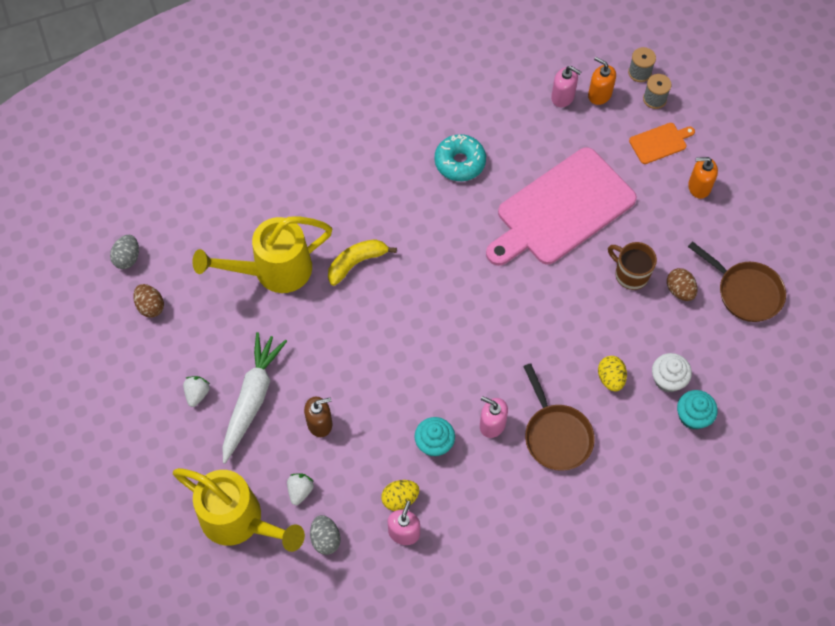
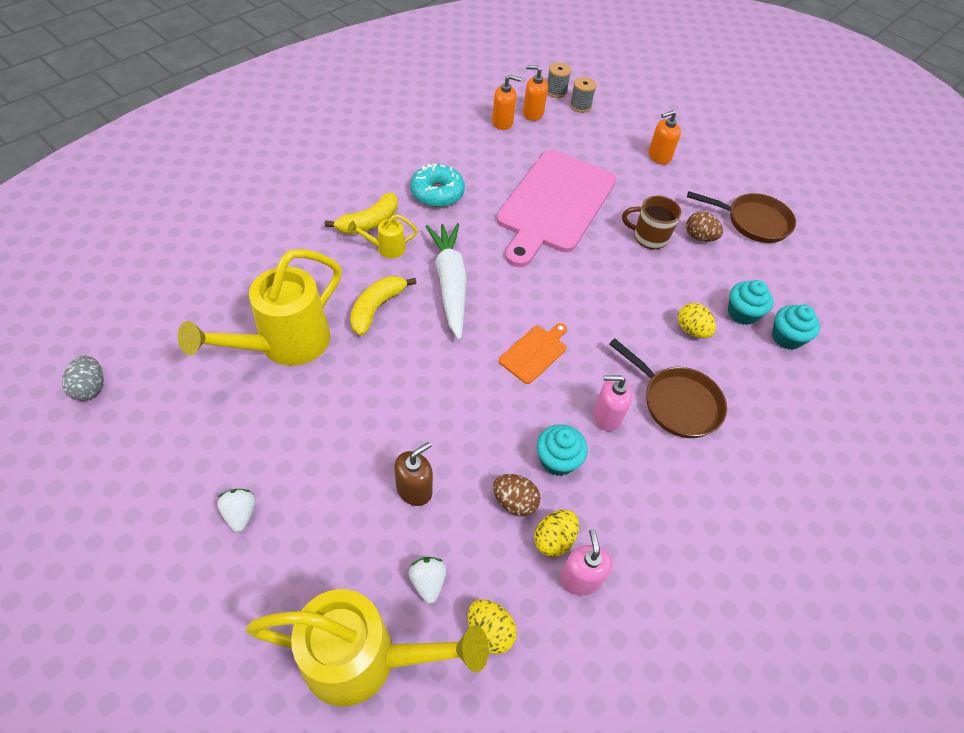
camera: 30 degrees left, 10 degrees down
(150, 306) = (140, 432): brown egg -> brown egg (514, 502)
(252, 398) = (316, 492): white carrot -> white carrot (450, 283)
(325, 539) = (489, 631): grey egg -> yellow egg
(386, 175) = (369, 222): none -> yellow banana
(389, 207) = (386, 248): none -> yellow watering can
(563, 97) = (502, 122): pink soap dispenser -> orange soap dispenser
(660, 143) = (605, 134): orange cutting board -> orange cutting board (534, 352)
(668, 379) = (742, 313): white cupcake -> turquoise cupcake

